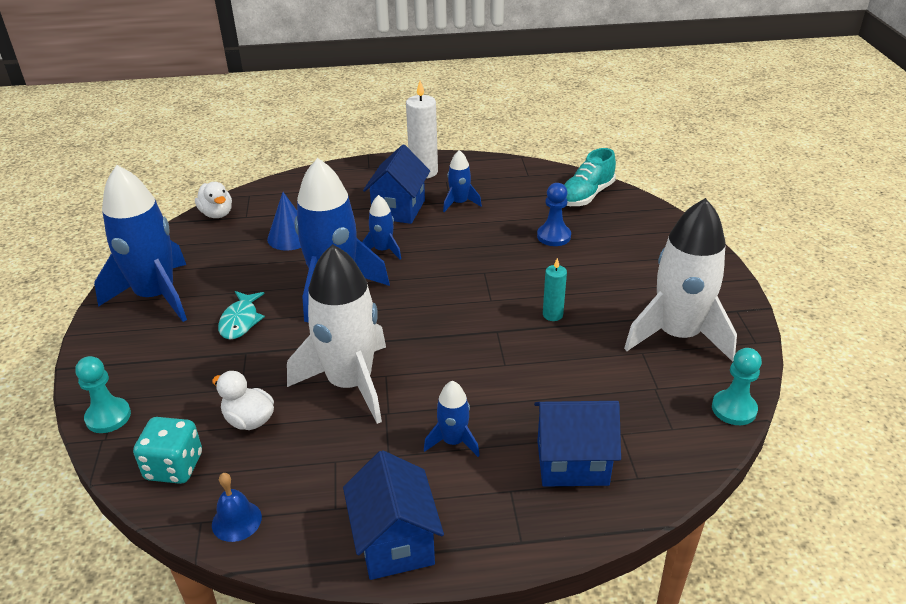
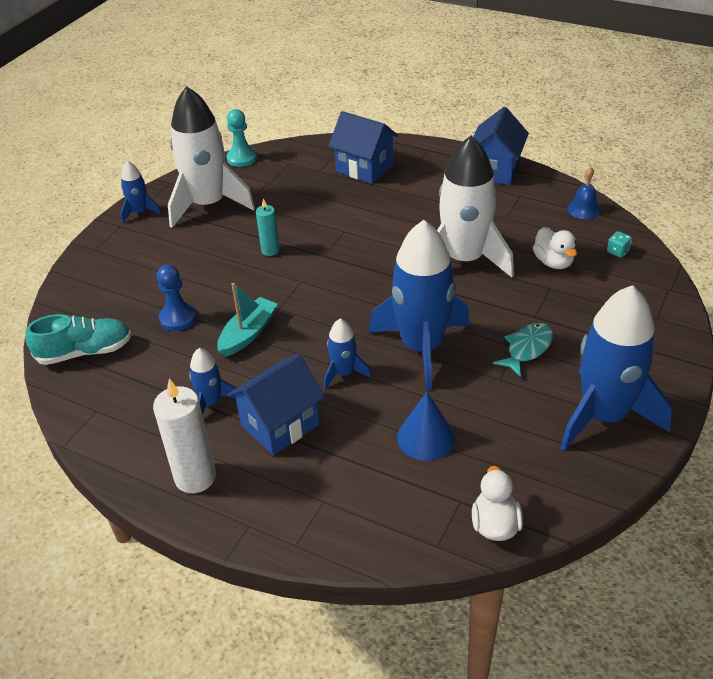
camera: 145 degrees left, 5 degrees up
(108, 417) = (665, 305): turquoise pawn -> none
(174, 467) = (617, 252): turquoise dice -> turquoise dice, size x0.49
(453, 441) = (423, 201): blue rocket -> blue rocket (140, 212)
(486, 247) = (248, 333): none -> turquoise boat

